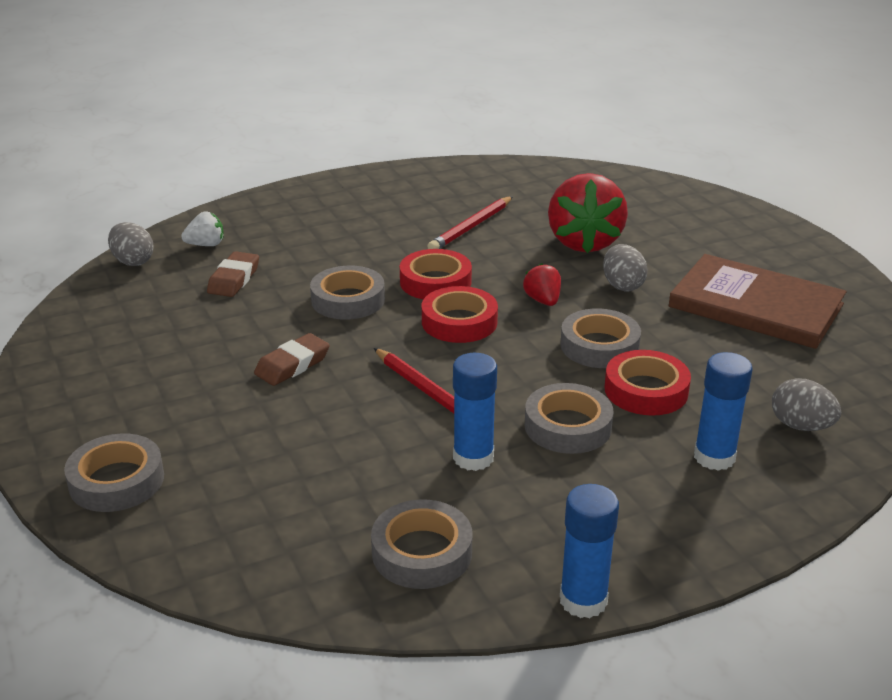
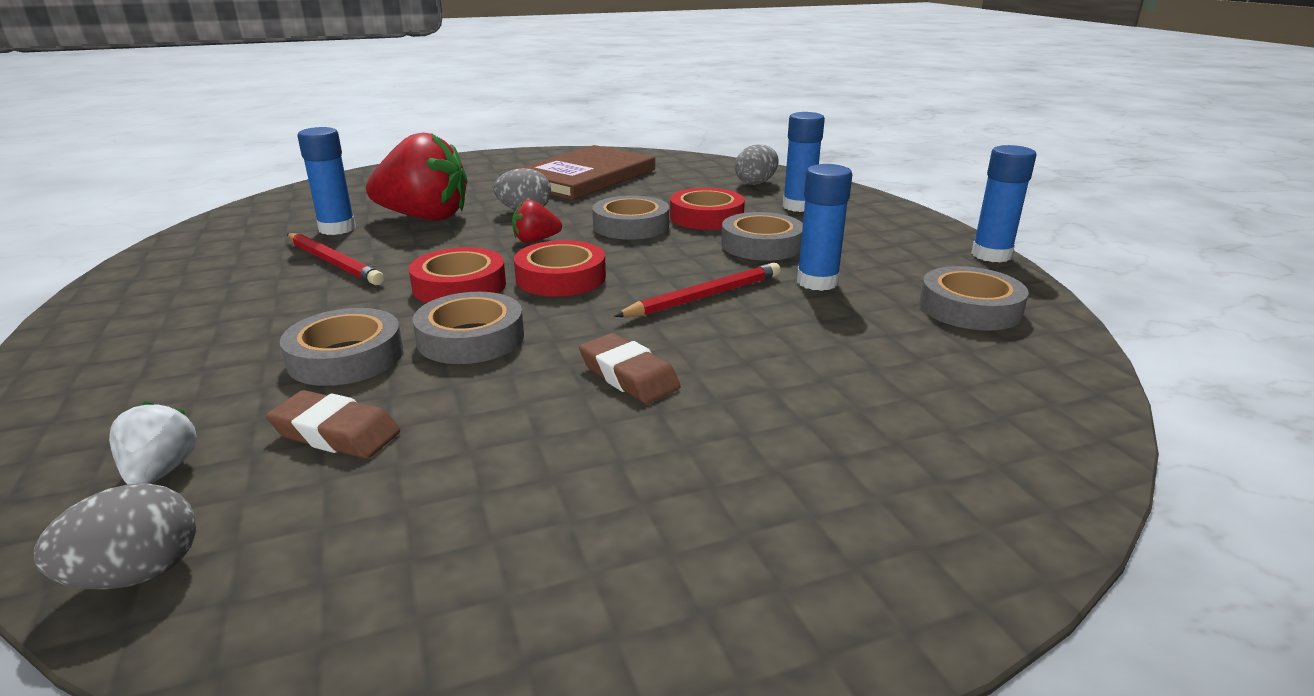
camera: 85 degrees left, 5 degrees down
(116, 481) = (933, 516): grey tape -> grey tape (346, 357)
(543, 213) = (337, 229): none -> blue glue stick

